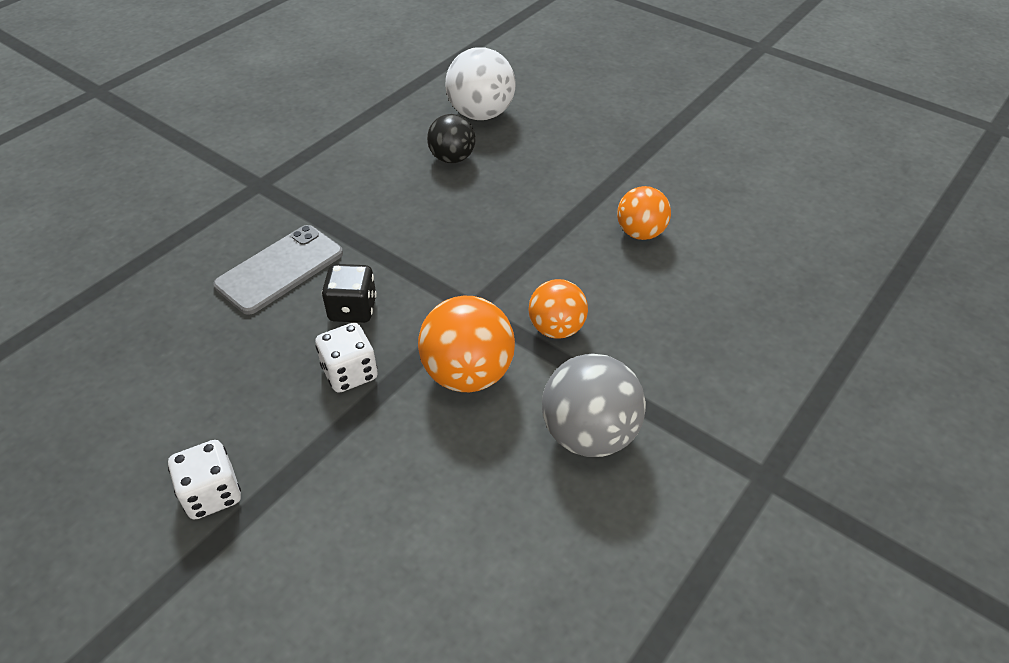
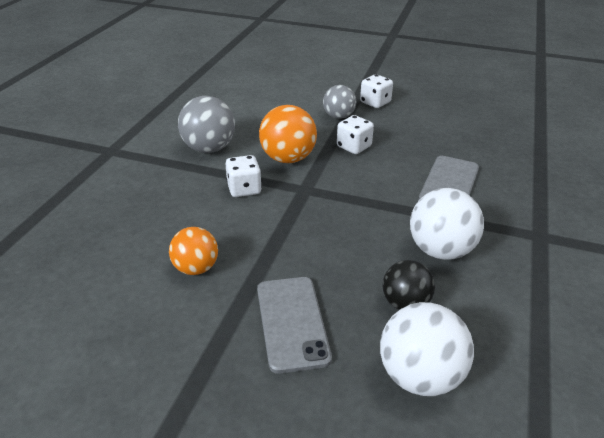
camera: 160 degrees right, 10 degrees down
(316, 466) = (338, 116): none -> grey ball
(353, 309) = (380, 173): black dice -> none
(376, 193) = (440, 250): none -> white ball
(556, 328) = (244, 189): orange ball -> white dice
(561, 166) = (292, 322): none -> grey phone

